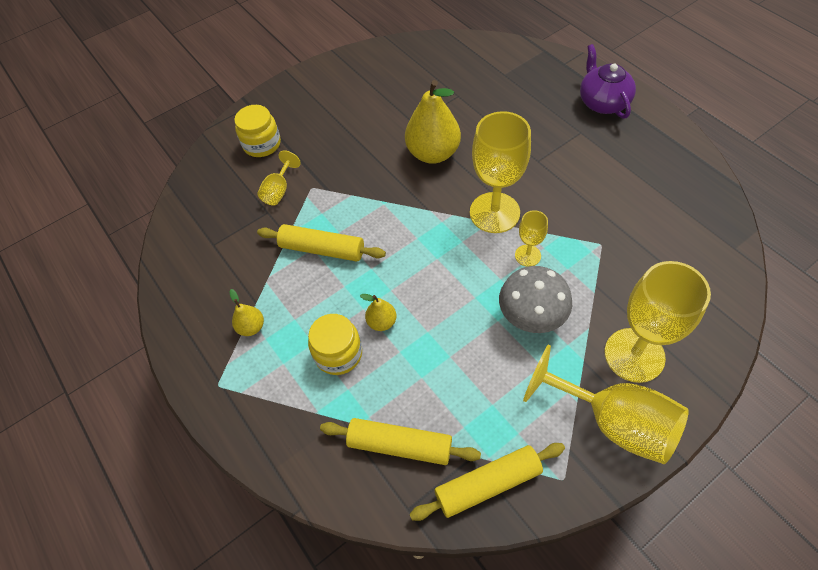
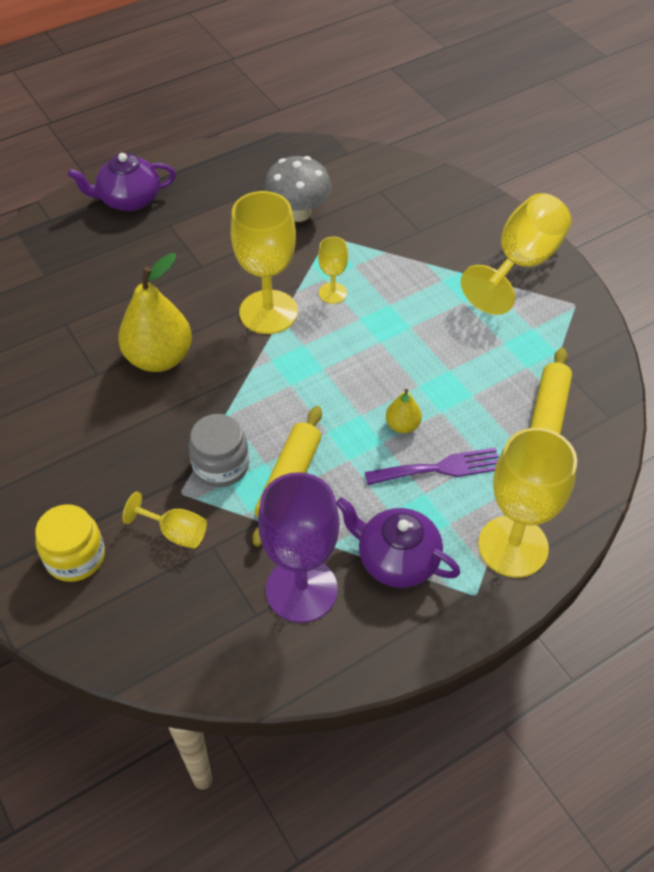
camera: 90 degrees left, 5 degrees down
(230, 268) = (301, 589): none -> purple goblet
(251, 327) = (396, 559): yellow pear -> purple teapot
(335, 206) = (221, 465): none -> grey jar
(338, 354) = (440, 468): yellow jar -> purple fork
(487, 484) = (582, 356): yellow rolling pin -> none
(531, 317) = (409, 301): grey mushroom -> grey mushroom (298, 213)
(634, 355) = (456, 238): yellow goblet -> yellow goblet (513, 546)

